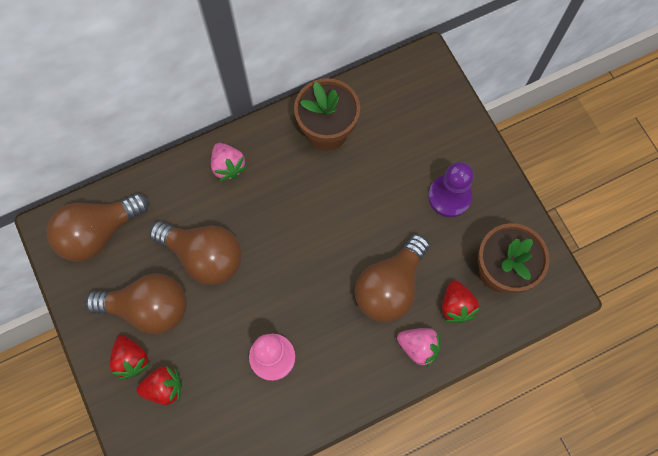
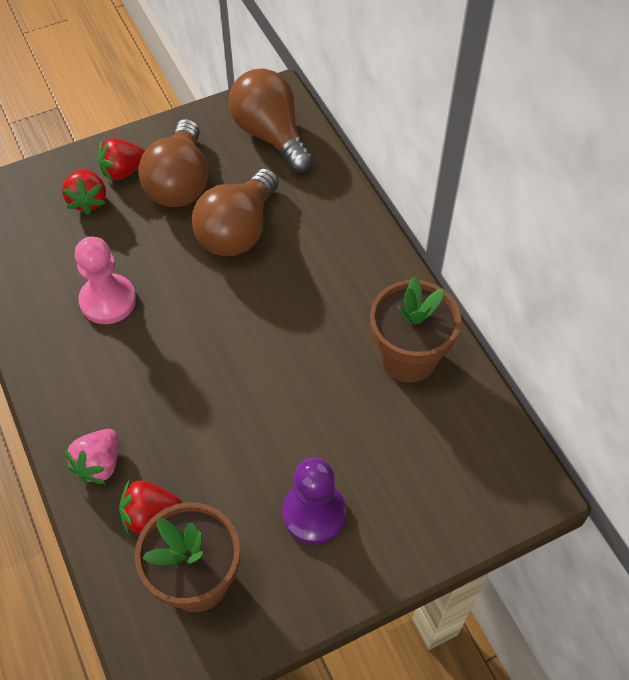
camera: 90 degrees right, 15 degrees down
(228, 166) = (354, 250): pink strawberry -> none
(390, 286) = (185, 431): brown light bulb -> none

